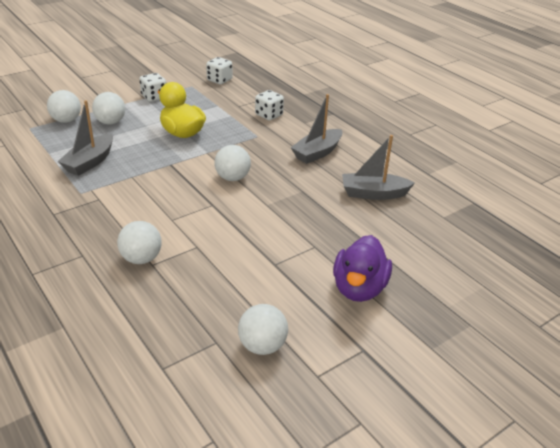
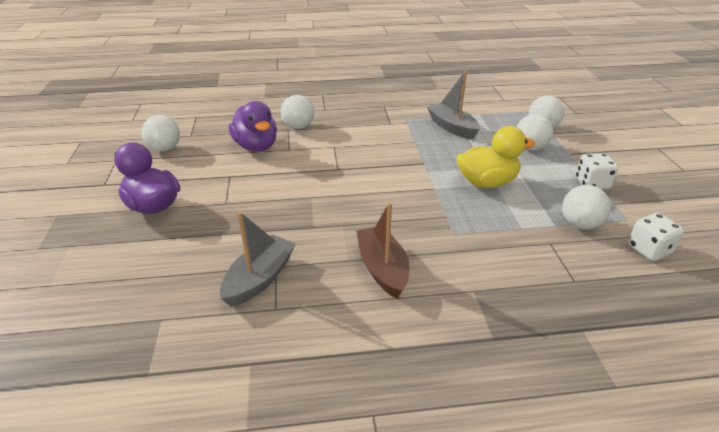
camera: 120 degrees right, 0 degrees up
(206, 271) = (256, 146): none -> purple duck
(232, 178) = (373, 190): white ball -> white ball (580, 224)
(269, 115) = (510, 262): white dice -> none
(317, 153) = (382, 269): grey boat -> brown boat

